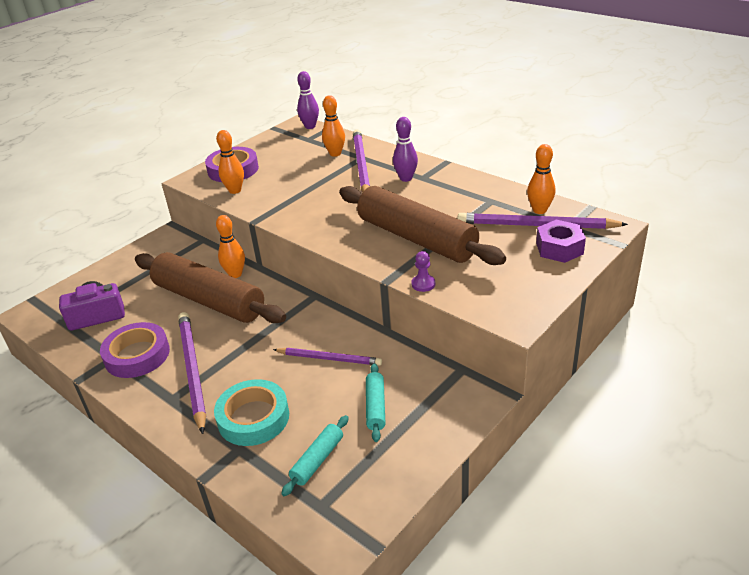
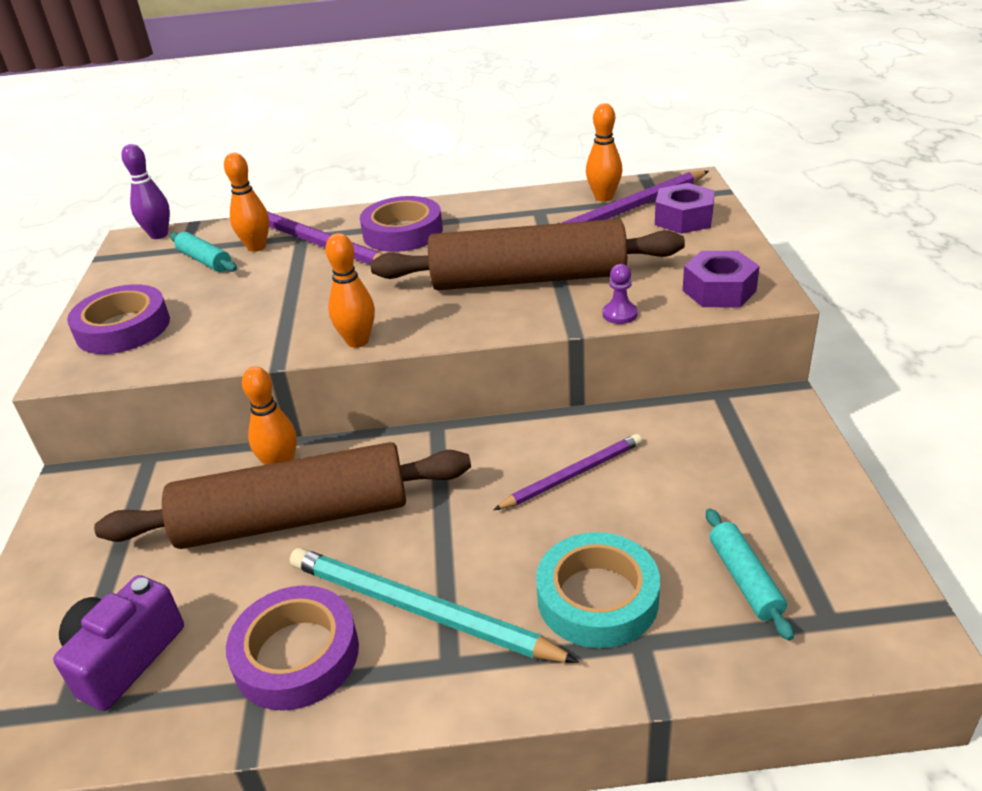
camera: 45 degrees left, 0 degrees up
(192, 370) = (419, 610): purple pencil -> turquoise pencil
(235, 190) = (175, 348): orange bowling pin -> orange bowling pin (357, 341)
(375, 407) = (706, 484): turquoise rolling pin -> turquoise rolling pin (205, 260)
(406, 178) = (402, 232): purple bowling pin -> purple tape
(495, 302) = (719, 290): none -> purple nut

